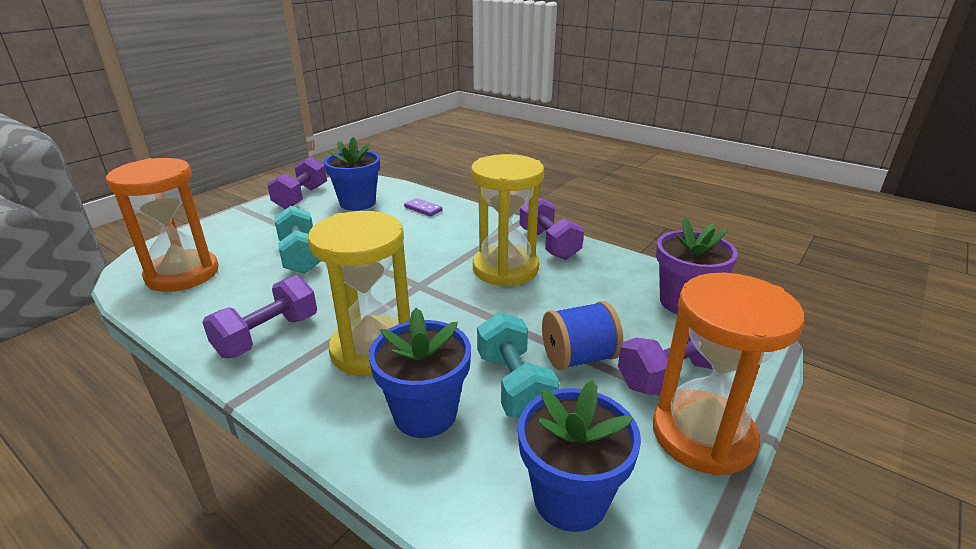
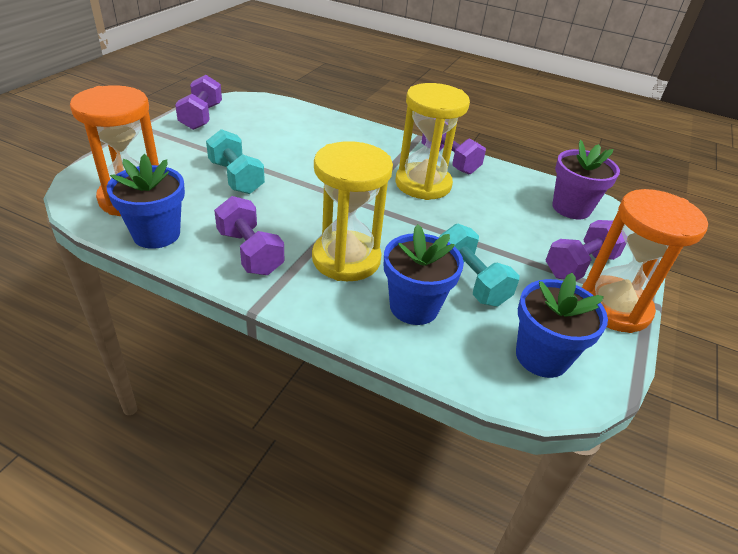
camera: 15 degrees left, 10 degrees up
(268, 336) = (250, 252): purple dumbbell -> purple dumbbell turned 60 degrees counterclockwise
(357, 203) = (260, 122): blue flower pot -> blue flower pot (156, 234)
(423, 209) = (325, 128): purple domino -> none
(578, 358) = (509, 256): blue spool -> none

